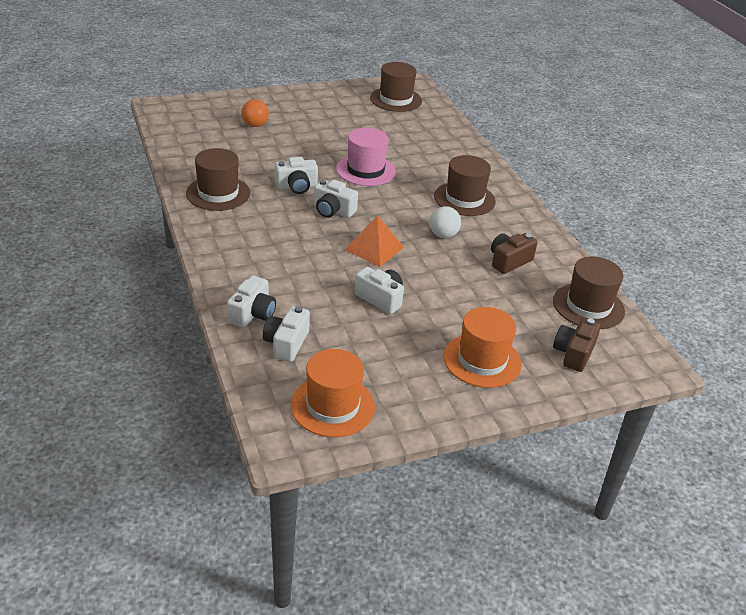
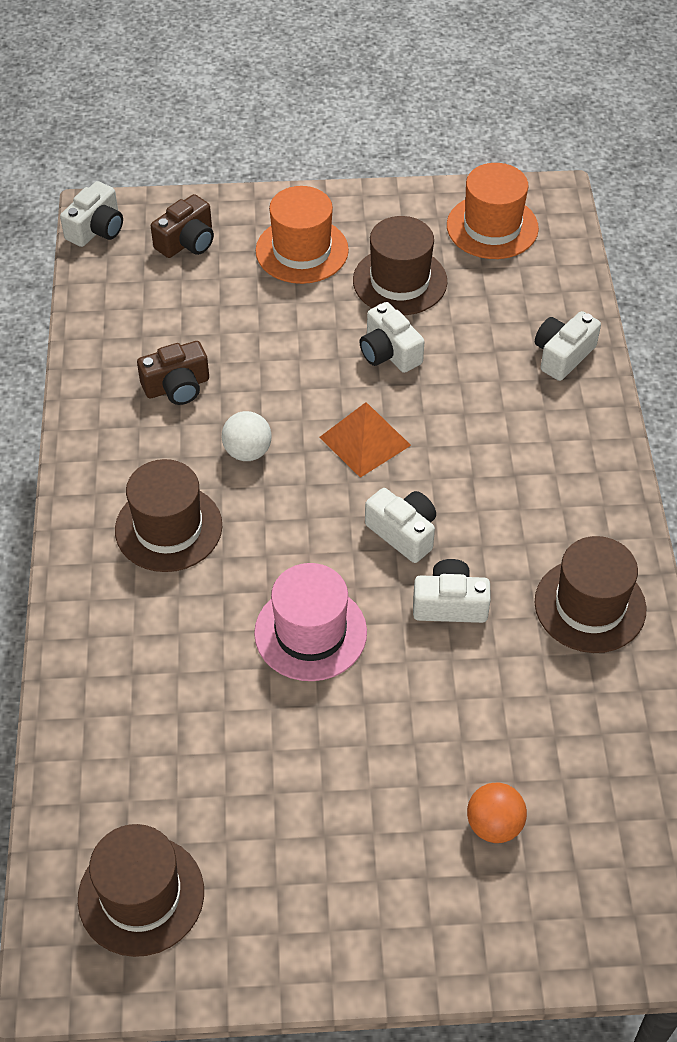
camera: 160 degrees left, 15 degrees up
(286, 343) = (527, 307): white camera -> white camera (96, 229)
(588, 306) = (119, 299): brown hat -> brown hat (400, 281)

